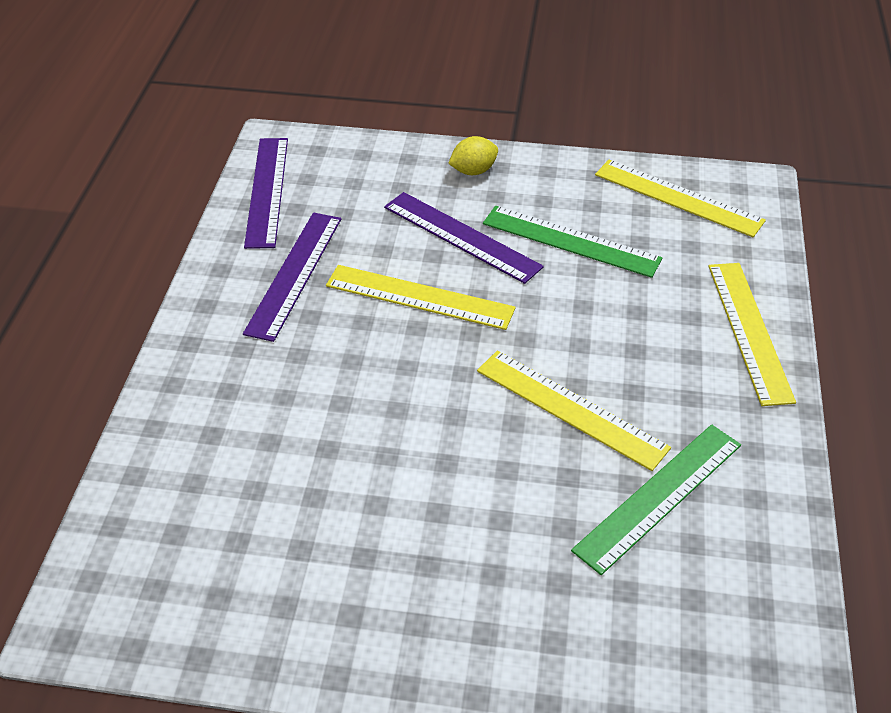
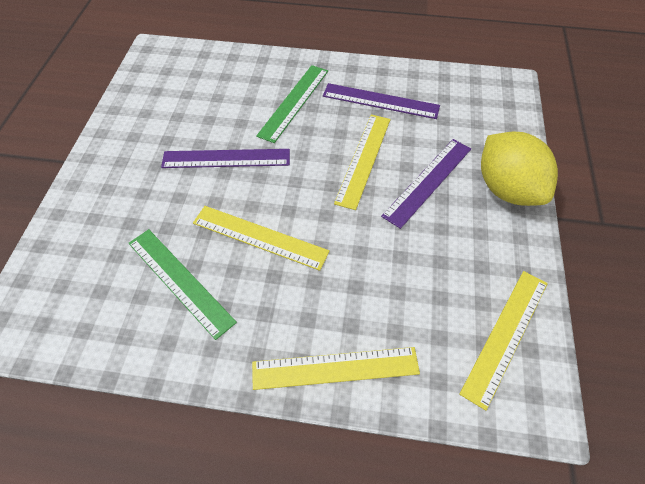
camera: 90 degrees right, 10 degrees up
(266, 191) = (458, 83): purple ruler -> purple ruler (226, 158)
(473, 171) = (507, 189): yellow lemon -> yellow lemon, size x2.15
(570, 241) = (432, 248): green ruler -> green ruler (294, 102)
(570, 409) = (260, 237): yellow ruler -> yellow ruler turned 75 degrees clockwise

